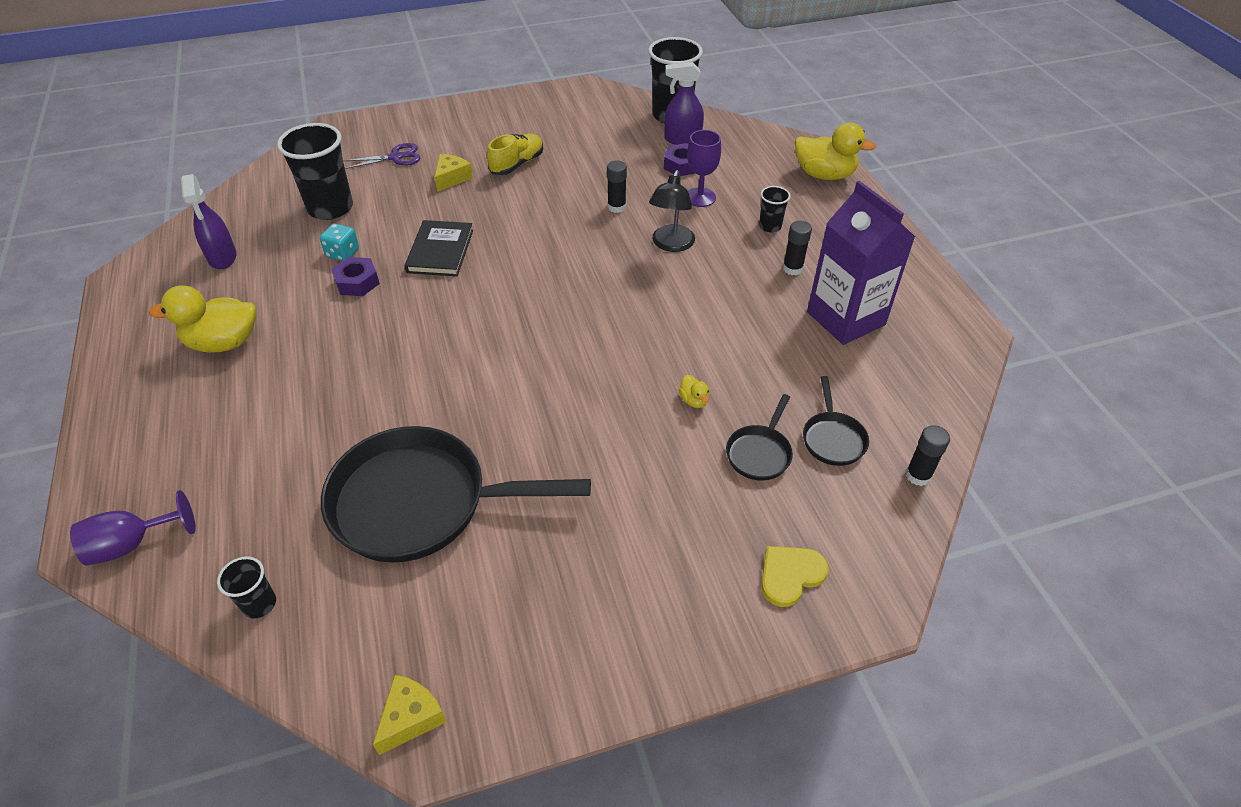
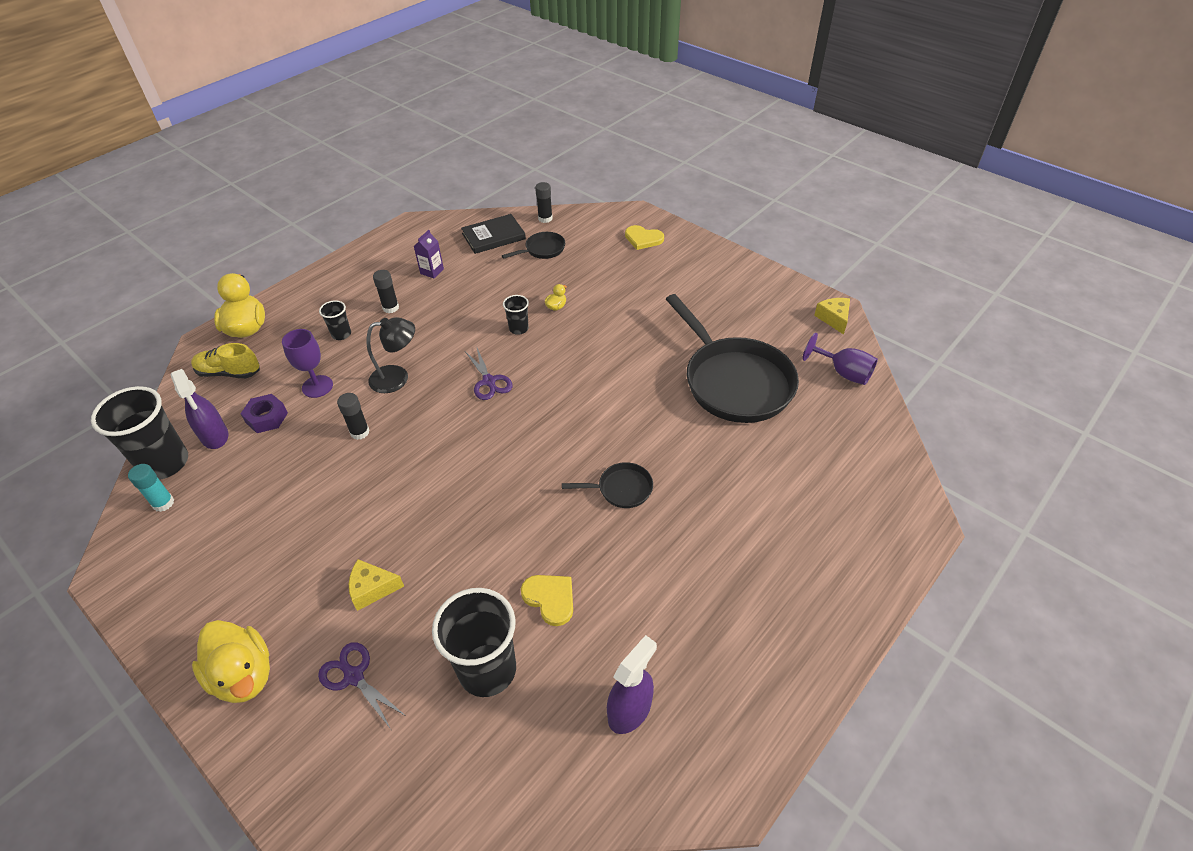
camera: 120 degrees left, 0 degrees up
(132, 544) = (898, 497): purple goblet -> purple goblet (843, 373)
(223, 342) = (721, 600): yellow duck -> yellow duck (244, 675)
(259, 604) = (855, 408): black cup -> black cup (518, 329)
(343, 253) = (550, 598): turquoise dice -> yellow heart
(357, 282) = (580, 556): purple nut -> none
(411, 717) = (834, 319): yellow cheese -> yellow cheese turned 75 degrees clockwise
(440, 251) = (497, 521): black book -> black book (493, 236)
(517, 164) = (318, 545): yellow shoe -> yellow shoe (229, 372)
(610, 301) = (489, 381): none -> purple scissors
(629, 111) = (163, 503): none -> turquoise glue stick
(759, 453) = (575, 270): black pan -> black pan (621, 489)
(845, 318) = (432, 271): purple carton -> purple carton, size x0.42

